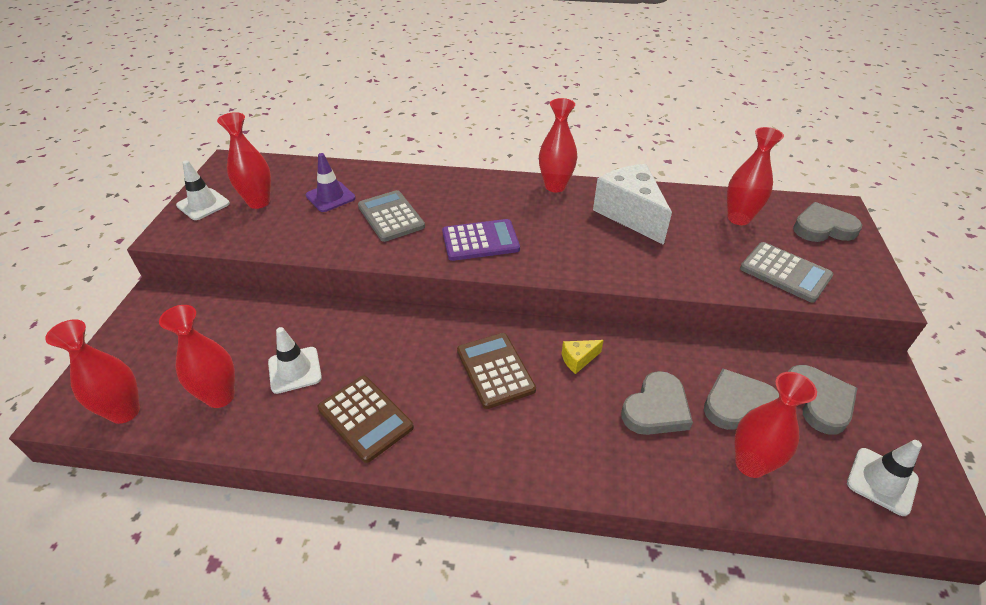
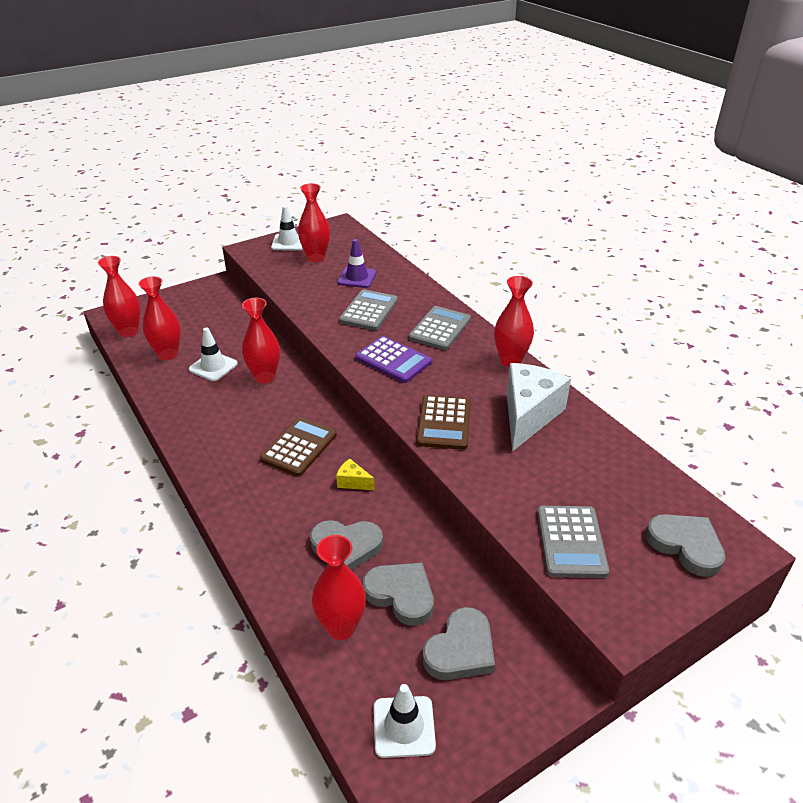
camera: 50 degrees right, 5 degrees down
(365, 418) = (203, 415): brown calculator -> brown calculator (444, 423)
(470, 195) = (440, 329): none -> grey calculator
(738, 218) = (617, 481): red vase -> red vase (265, 377)

